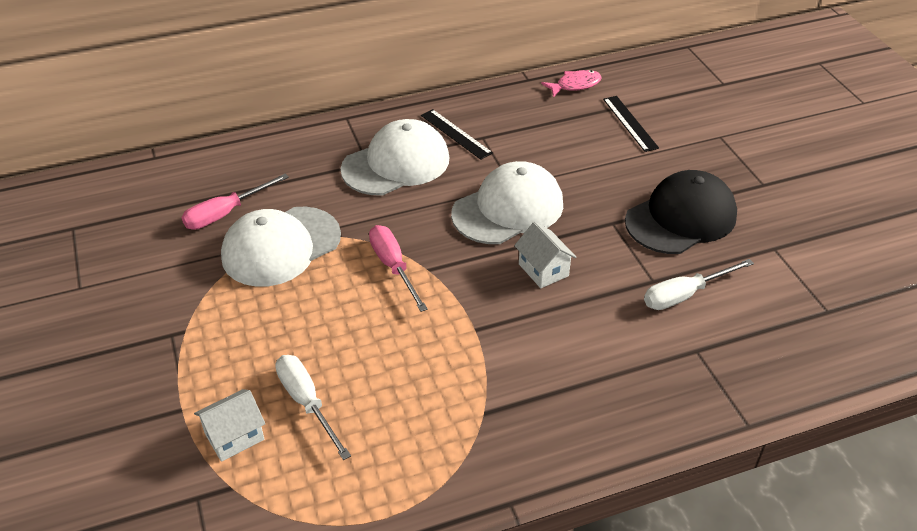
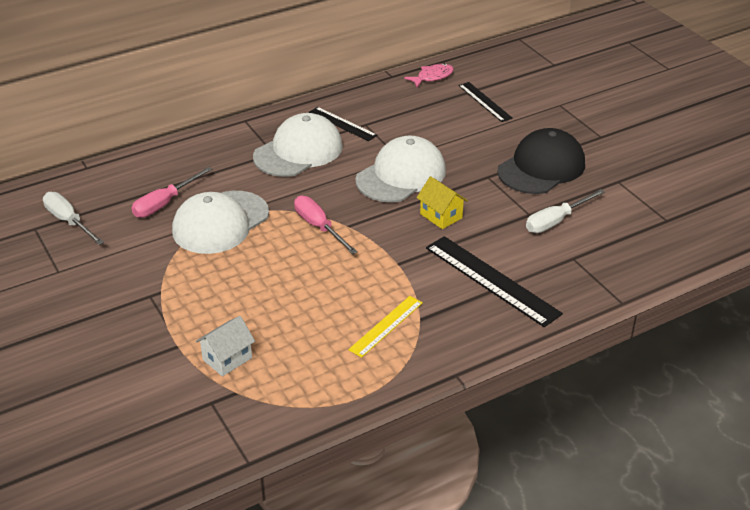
camera: 10 degrees left, 5 degrees down
(307, 403) = (278, 329): white screwdriver -> white screwdriver (69, 221)
(439, 417) = (386, 326): none -> yellow ruler
(543, 270) = (441, 216): white house -> yellow house
(586, 369) = (491, 280): none -> black ruler

